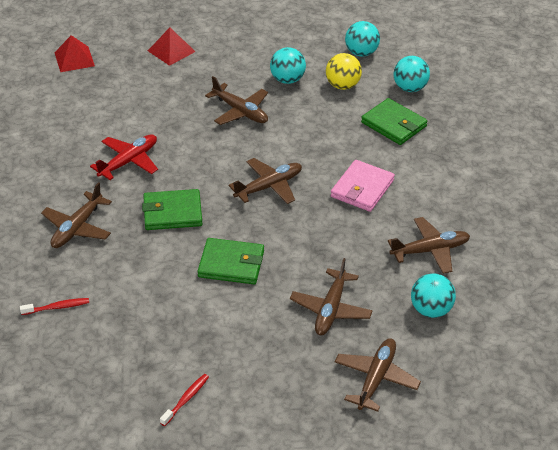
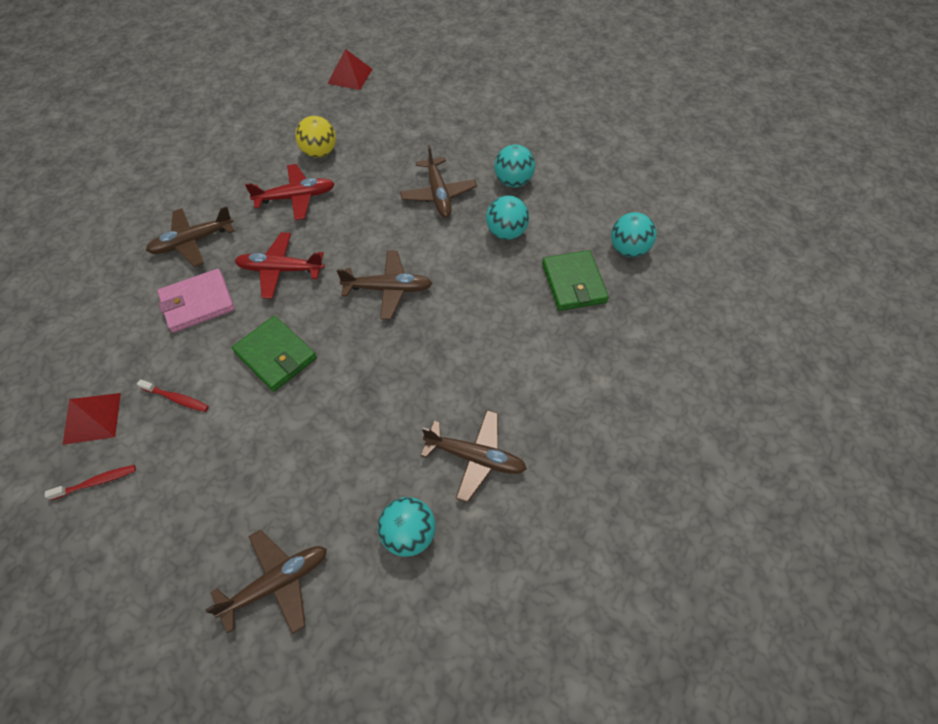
camera: 35 degrees right, 15 degrees up
(57, 307) = (100, 313): red toothbrush -> red toothbrush (177, 399)
(171, 51) = (436, 103): red pyramid -> red pyramid (92, 418)
(172, 212) = (280, 270): green wallet -> red plane
(330, 309) = (313, 466): brown plane -> none
(342, 85) = (561, 213): yellow ball -> yellow ball (319, 152)
(361, 53) = (613, 185): turquoise ball -> turquoise ball (506, 232)
(362, 188) = (474, 341): pink wallet -> pink wallet (198, 303)

